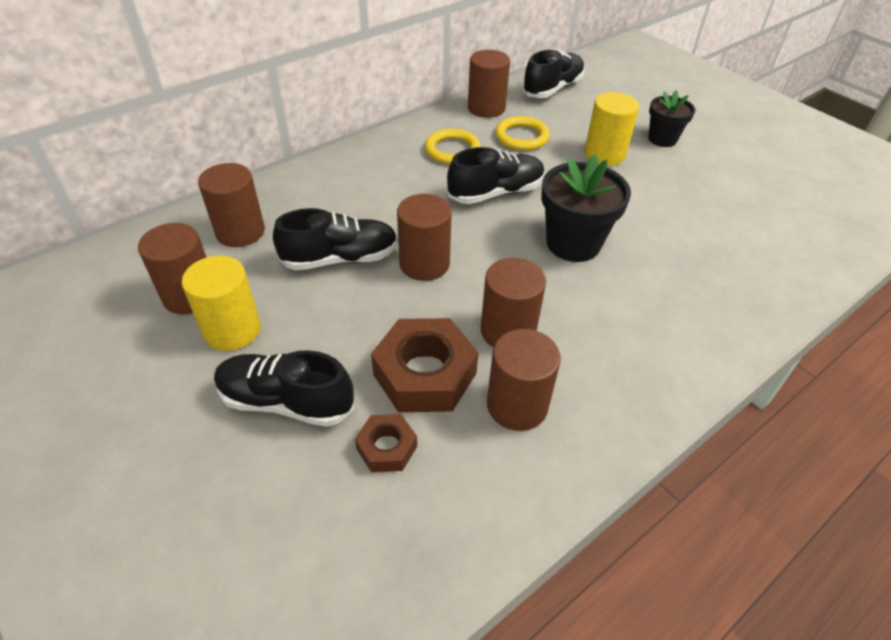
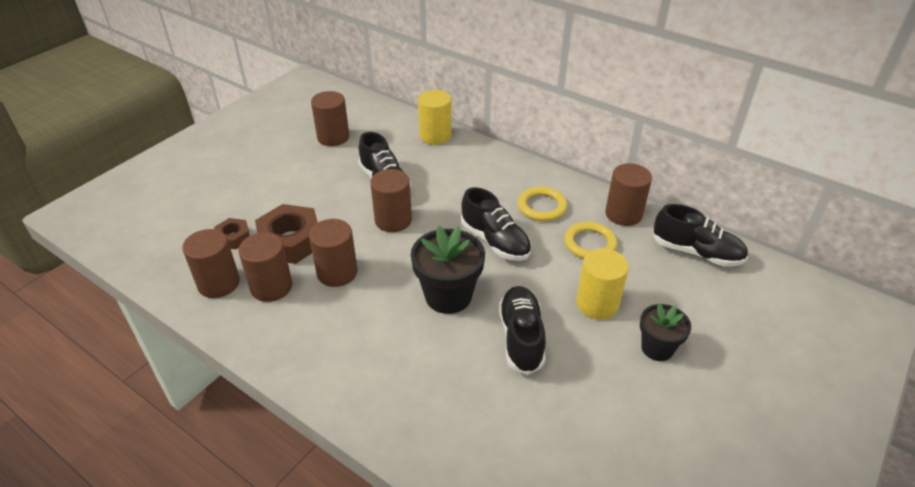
camera: 75 degrees right, 5 degrees down
(232, 330) = (310, 159): yellow cylinder -> yellow cylinder (435, 136)
(240, 232) = (395, 137): brown cylinder -> brown cylinder (219, 283)
(286, 402) = (261, 193): black shoe -> black shoe (521, 337)

